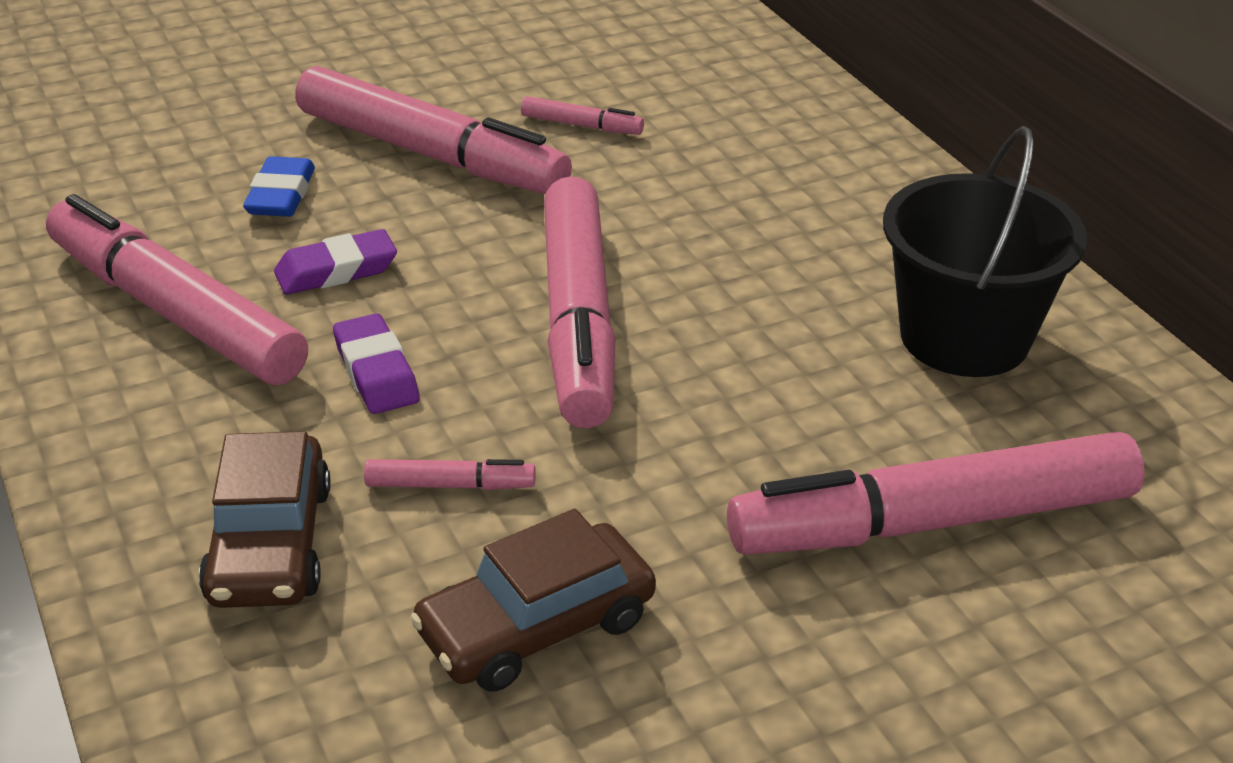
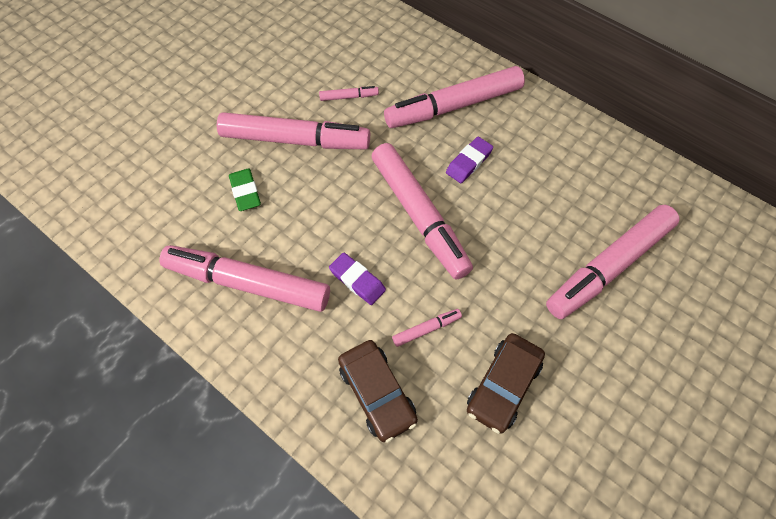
camera: 25 degrees left, 25 degrees up
(281, 195) = (245, 192): blue eraser -> green eraser
(336, 271) = (301, 228): purple eraser -> purple eraser (468, 162)
(780, 190) = (453, 106): none -> pink marker
(964, 337) = (568, 164): black bucket -> none

